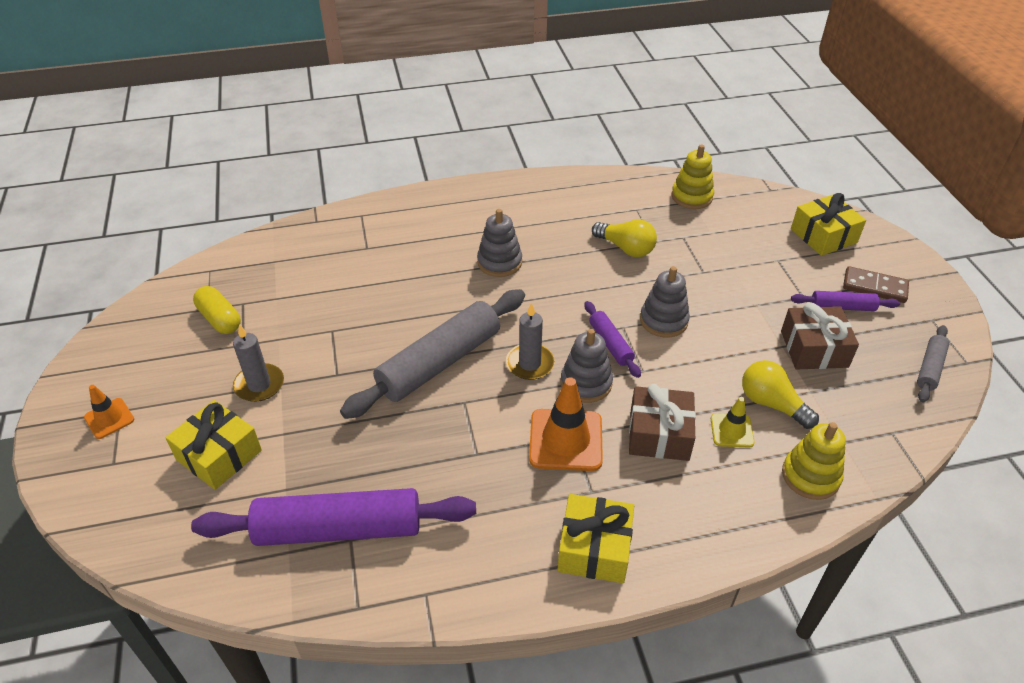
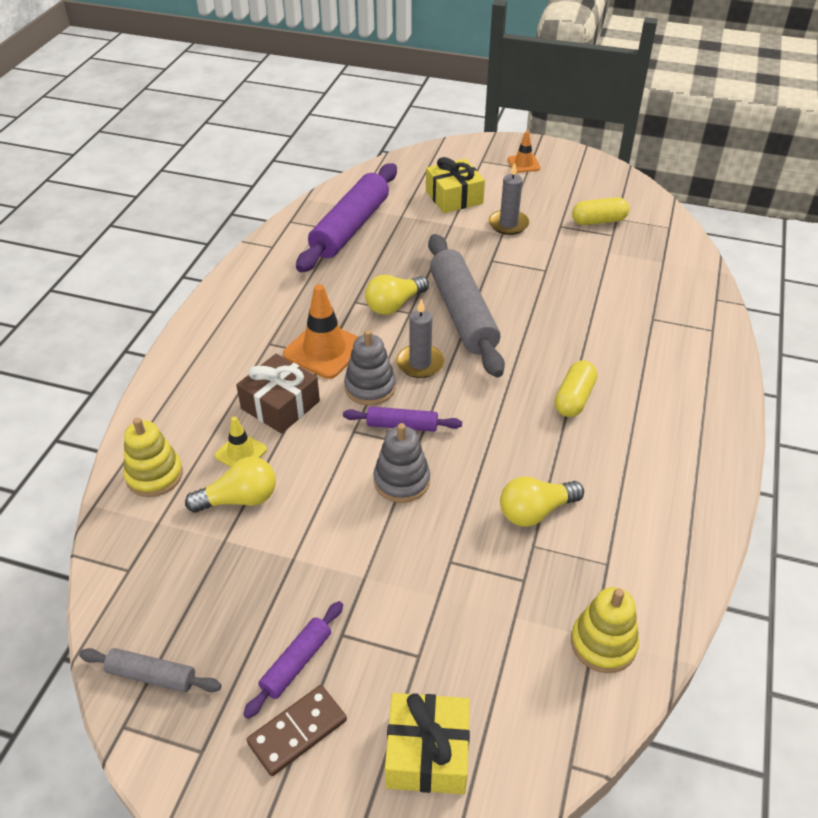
camera: 120 degrees right, 0 degrees up
(460, 418) = (394, 305): none -> yellow light bulb
(499, 262) = (574, 398): grey stacking toy -> yellow capsule
(594, 548) = (226, 325): yellow gift -> none
(814, 349) = (266, 583): brown gift -> none
(930, 368) = (152, 676): grey rolling pin -> grey rolling pin turned 45 degrees counterclockwise

